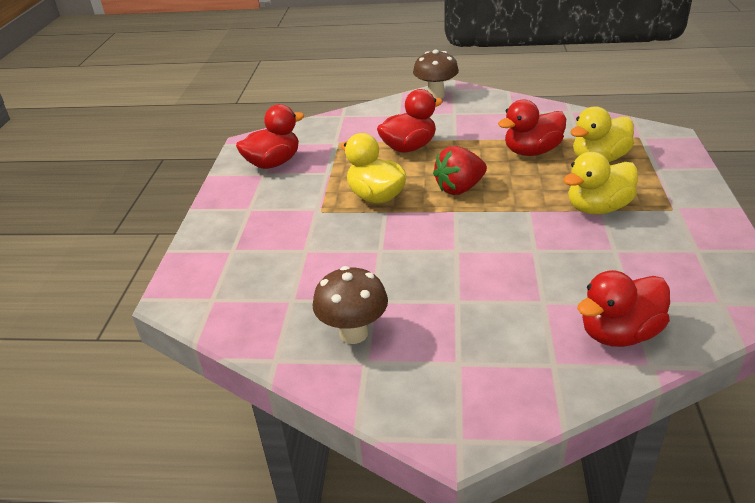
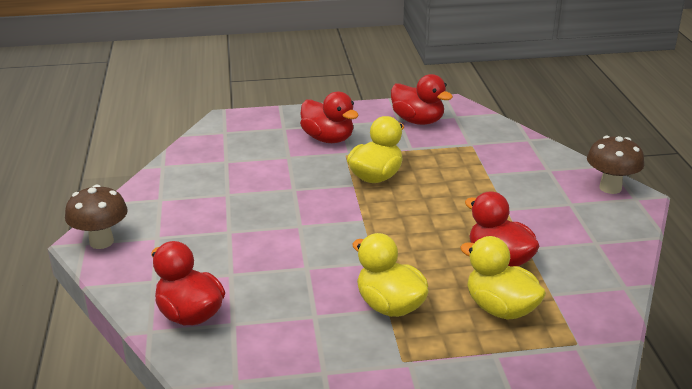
camera: 75 degrees right, 5 degrees down
(353, 333) = (189, 190): brown mushroom -> brown mushroom (101, 242)
(409, 147) = (476, 184): red duck -> red duck (328, 139)
(459, 188) = (404, 219): red strawberry -> none

